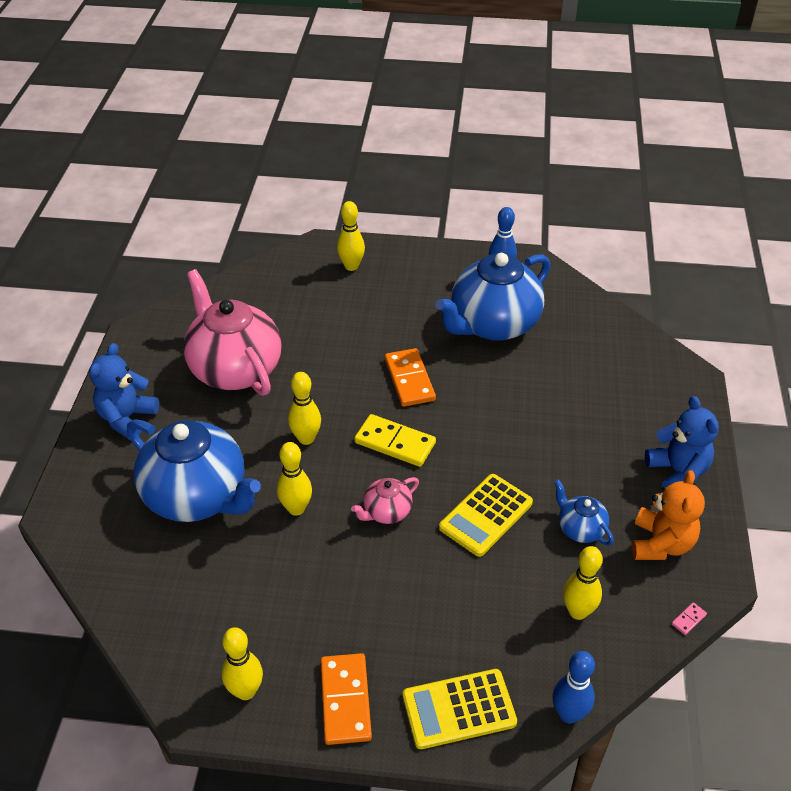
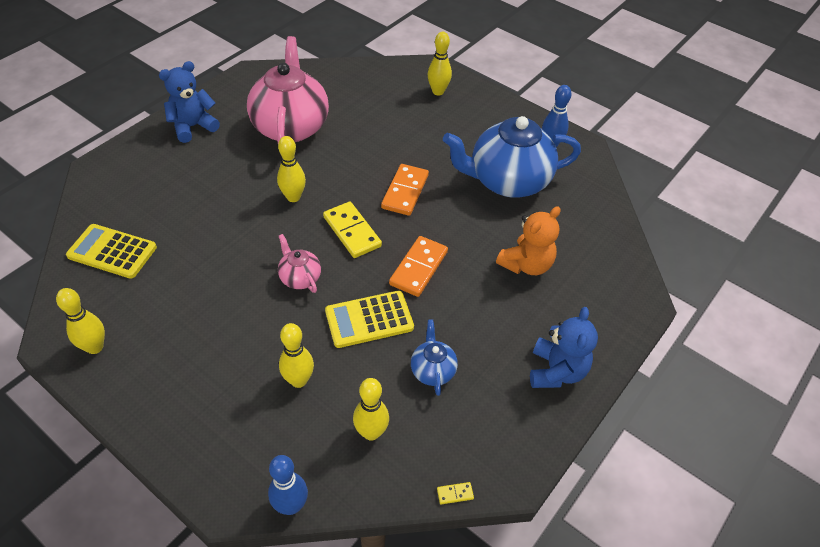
camera: 30 degrees right, 5 degrees up
(197, 496) = (187, 200): blue teapot -> none
(296, 508) = (242, 242): yellow bowling pin -> yellow bowling pin (299, 380)
(345, 700) = (149, 393): orange domino -> orange domino (419, 268)
(386, 512) = (300, 278): pink teapot -> pink teapot turned 60 degrees clockwise
(459, 709) = (217, 449): yellow calculator -> yellow calculator (112, 251)
(661, 544) = (488, 420): orange teddy bear -> orange teddy bear (526, 264)
(688, 619) = (455, 494): pink domino -> yellow domino

